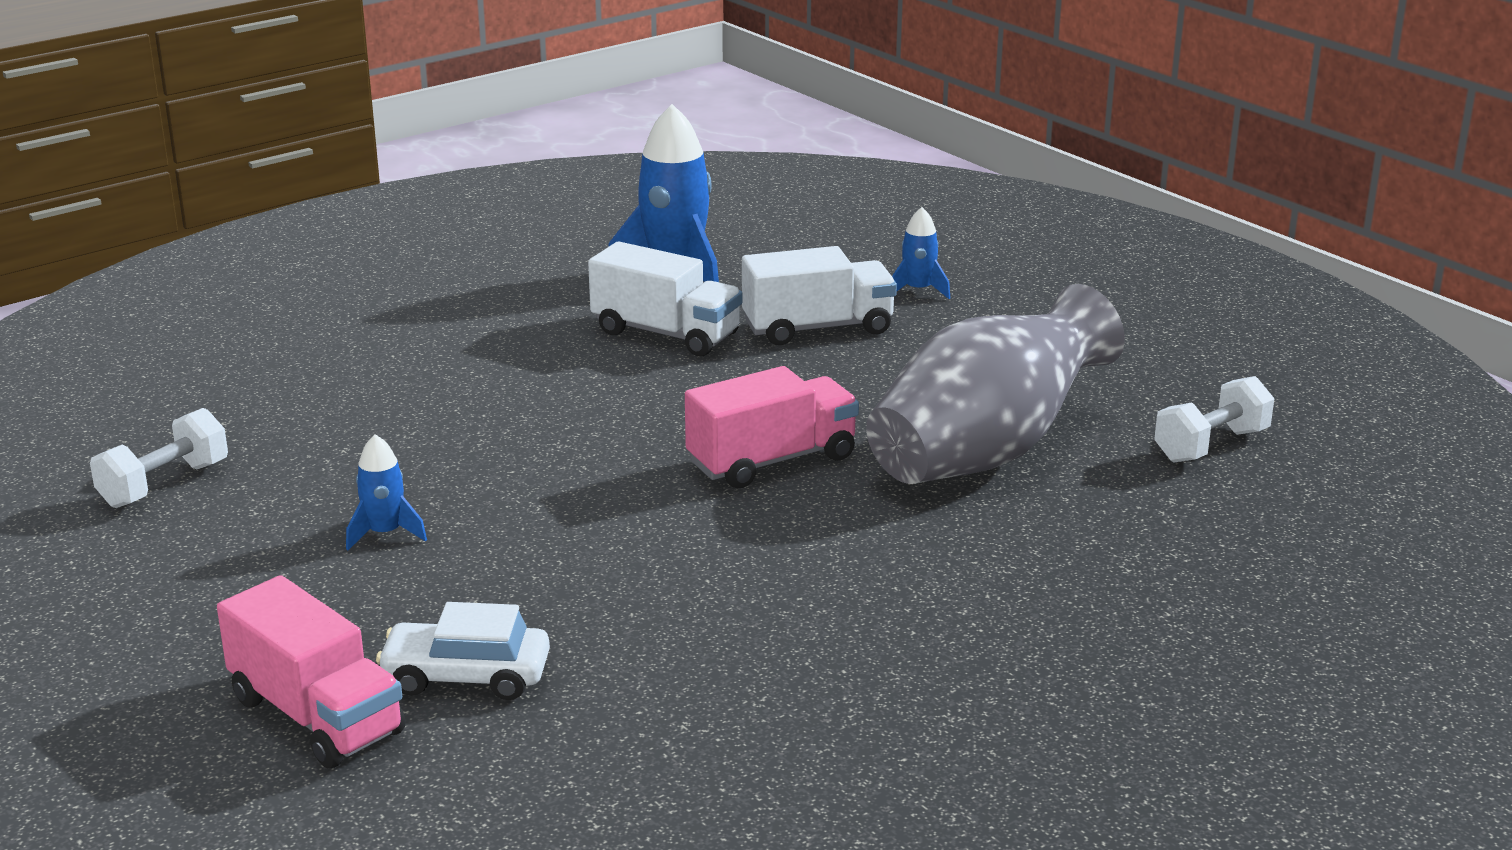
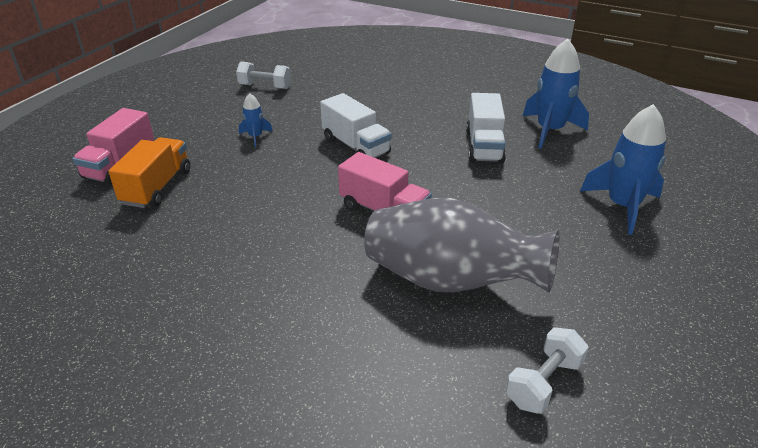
camera: 65 degrees right, 10 degrees up
(466, 676) = (157, 187): white car -> orange truck
(818, 328) = (538, 186): white truck -> white truck (355, 146)
(918, 290) = (622, 206): blue rocket -> blue rocket, size x2.01
(1211, 445) = (543, 383): white dumbbell -> white dumbbell turned 75 degrees counterclockwise

